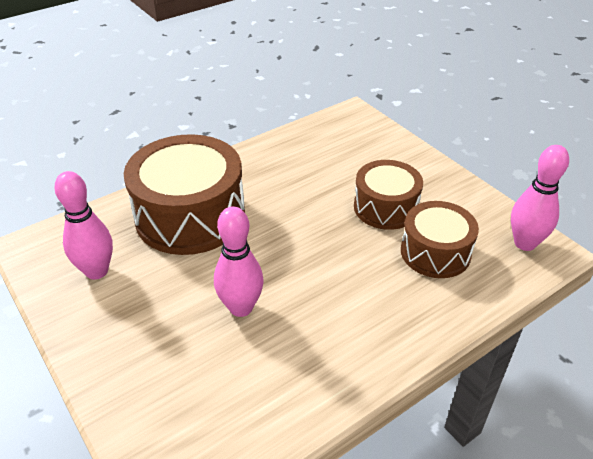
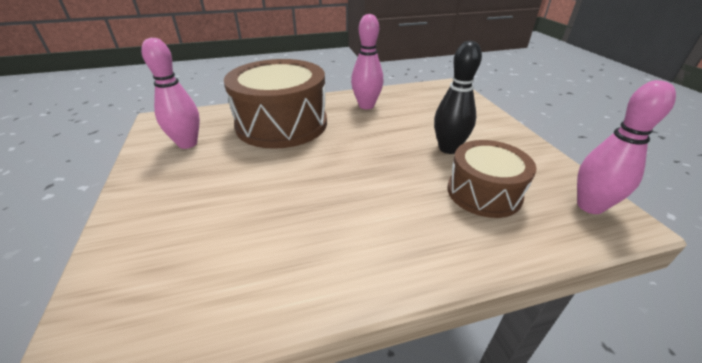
camera: 20 degrees right, 5 degrees down
(241, 307) = (274, 194): pink bowling pin -> pink bowling pin (366, 106)
(385, 207) = (448, 148): brown drum -> black bowling pin

